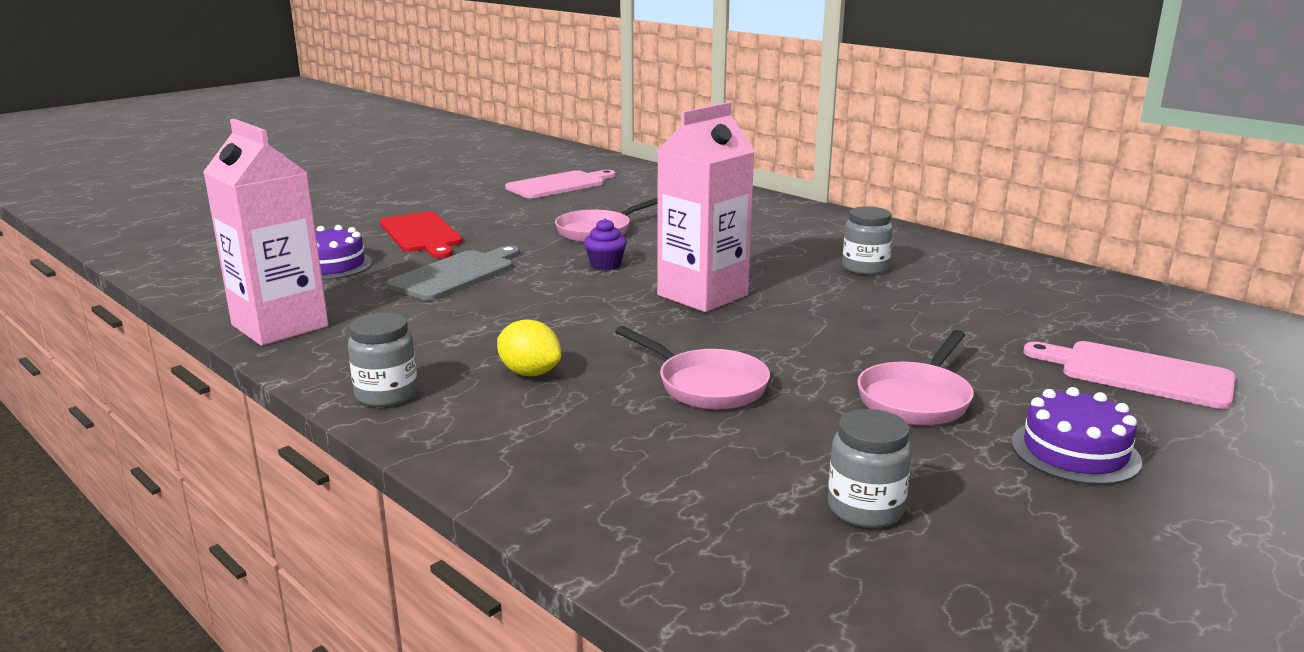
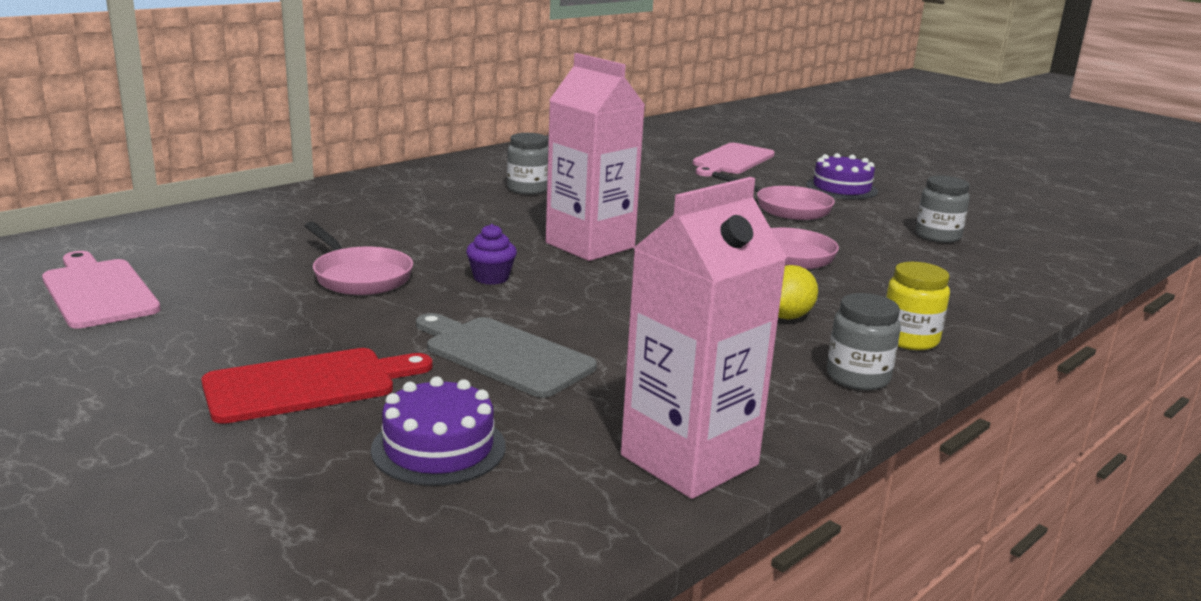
camera: 90 degrees left, 0 degrees up
(469, 431) = (909, 339): none -> yellow jar

